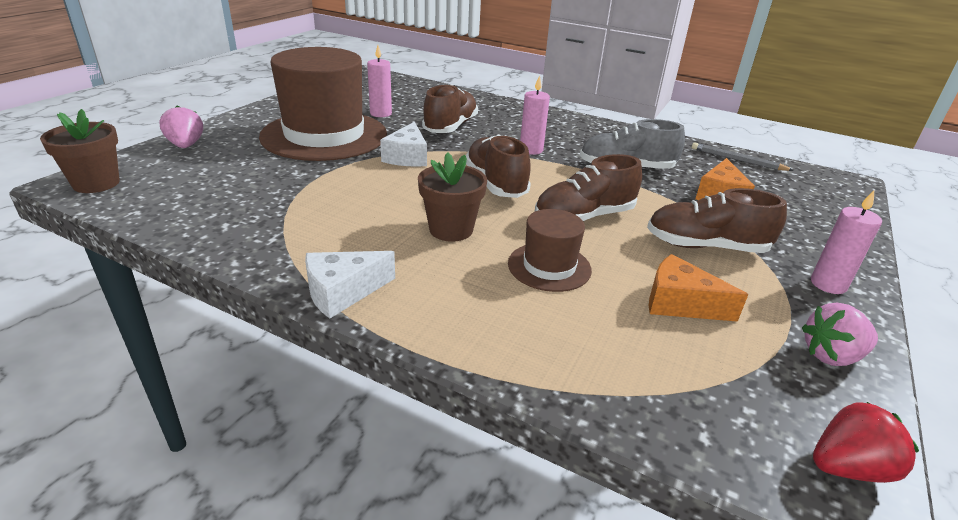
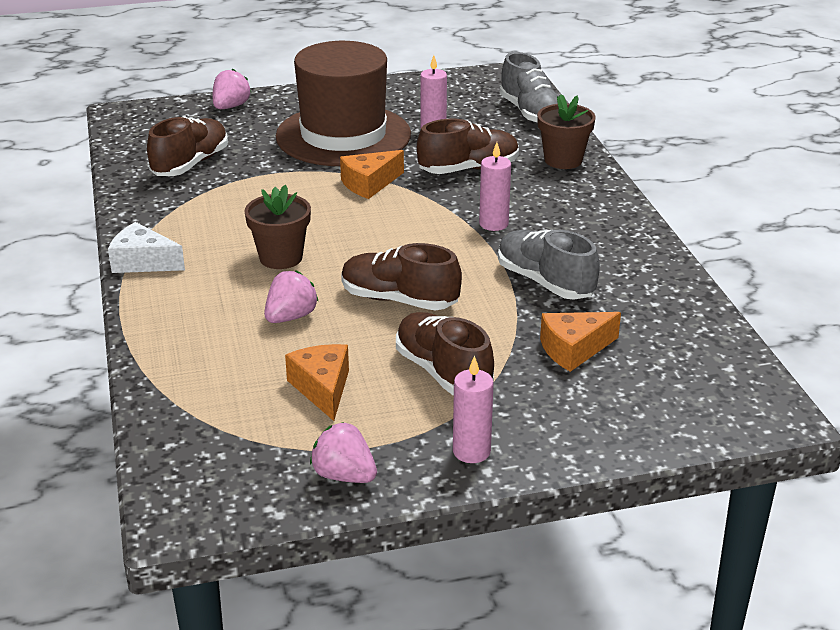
camera: 50 degrees right, 0 degrees up
(96, 183) = (134, 119): brown flower pot -> brown flower pot (563, 160)
(407, 157) = (369, 184): white cheese -> orange cheese
(420, 89) = (531, 113): none -> grey shoe
(495, 184) = (390, 239): brown shoe -> brown shoe (190, 164)
(549, 266) = (290, 317): brown hat -> pink strawberry
(737, 160) = (700, 333): grey pencil -> none
(848, 467) = (207, 507): red strawberry -> none

